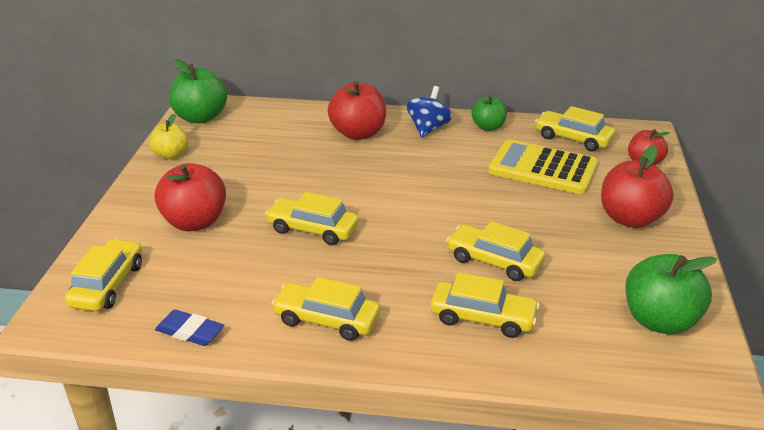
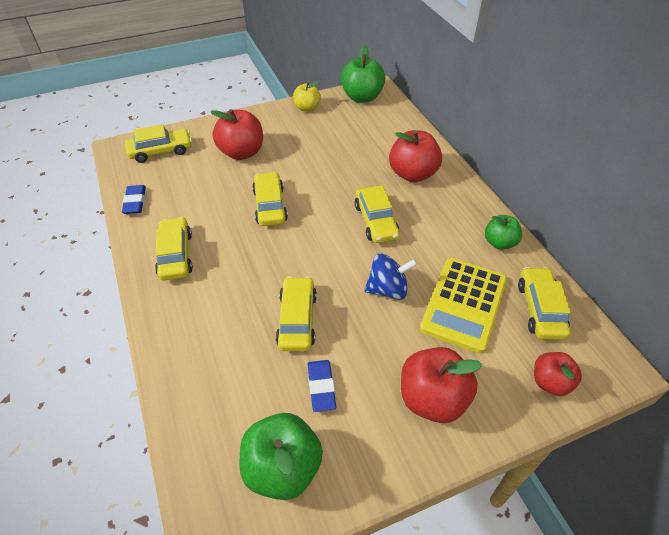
camera: 60 degrees right, 15 degrees up
(428, 129) = (458, 208): blue spinning top -> blue spinning top (388, 289)
(483, 318) = (221, 338): yellow car -> yellow car (376, 221)
(543, 168) = (464, 304): yellow calculator -> yellow calculator turned 150 degrees counterclockwise
(584, 272) = (321, 387): none -> blue eraser

